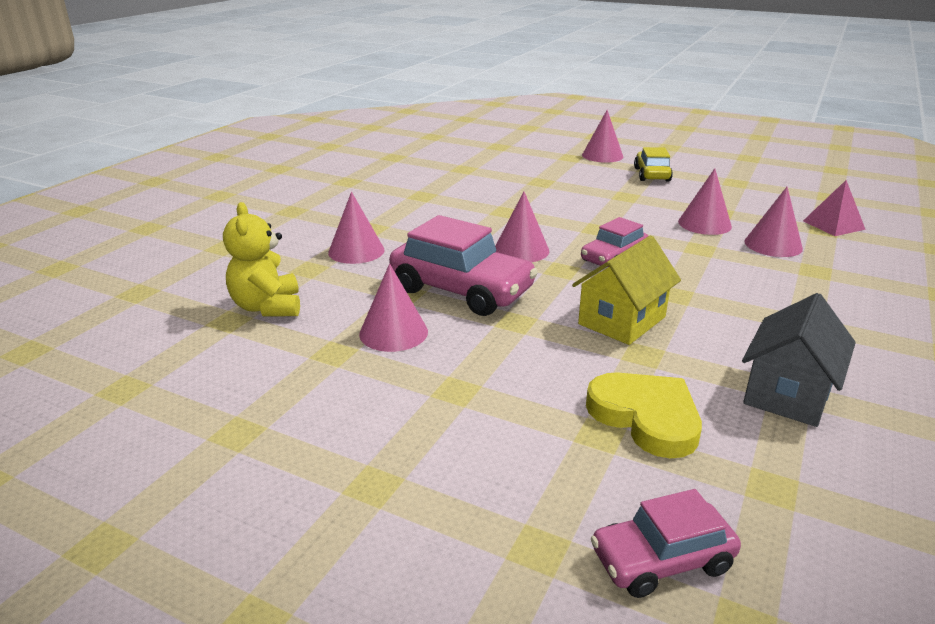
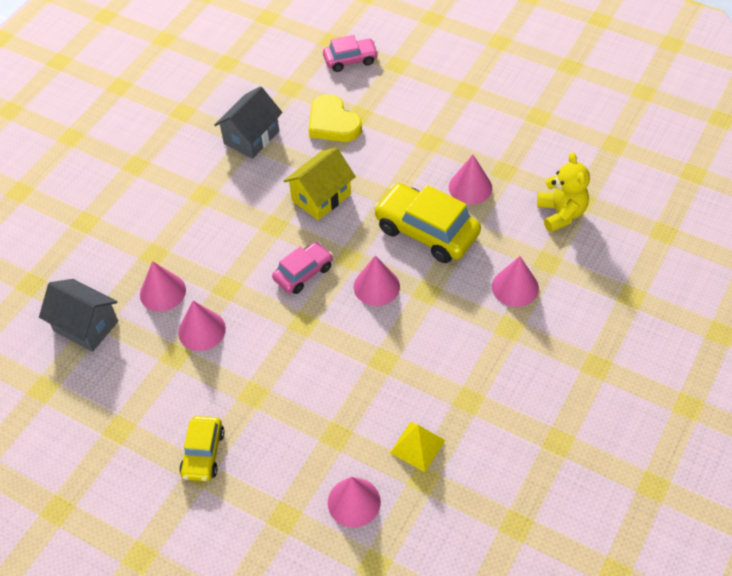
camera: 175 degrees left, 25 degrees up
(461, 290) = (426, 231): pink car -> yellow car
(469, 178) = (417, 446): none -> yellow pyramid
(602, 155) = (241, 521): pink cone -> pink cone (354, 502)
(833, 225) = (86, 326): pink pyramid -> grey house

